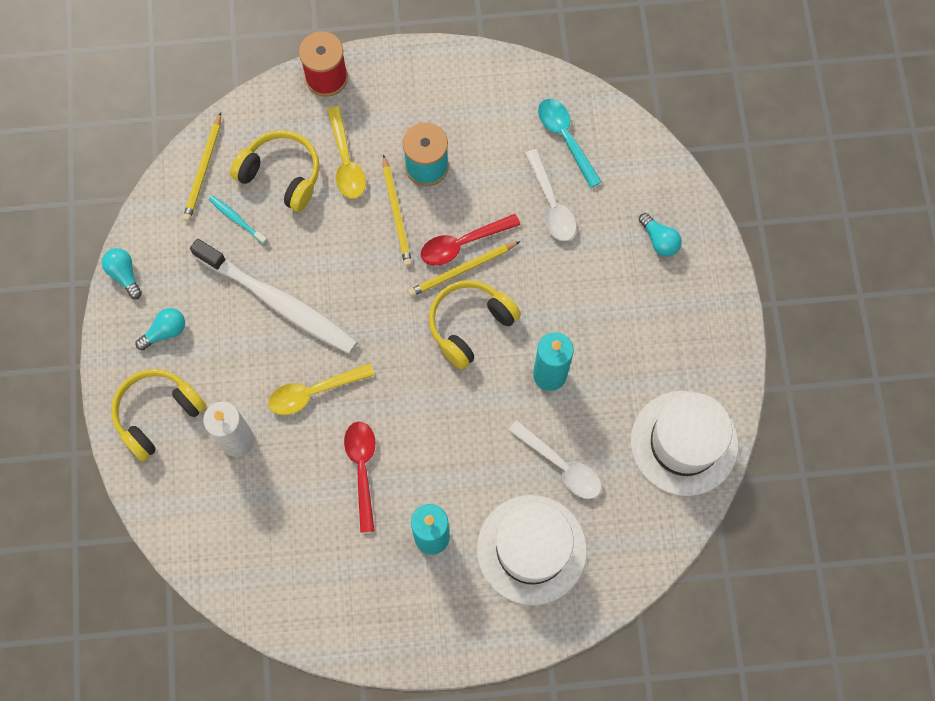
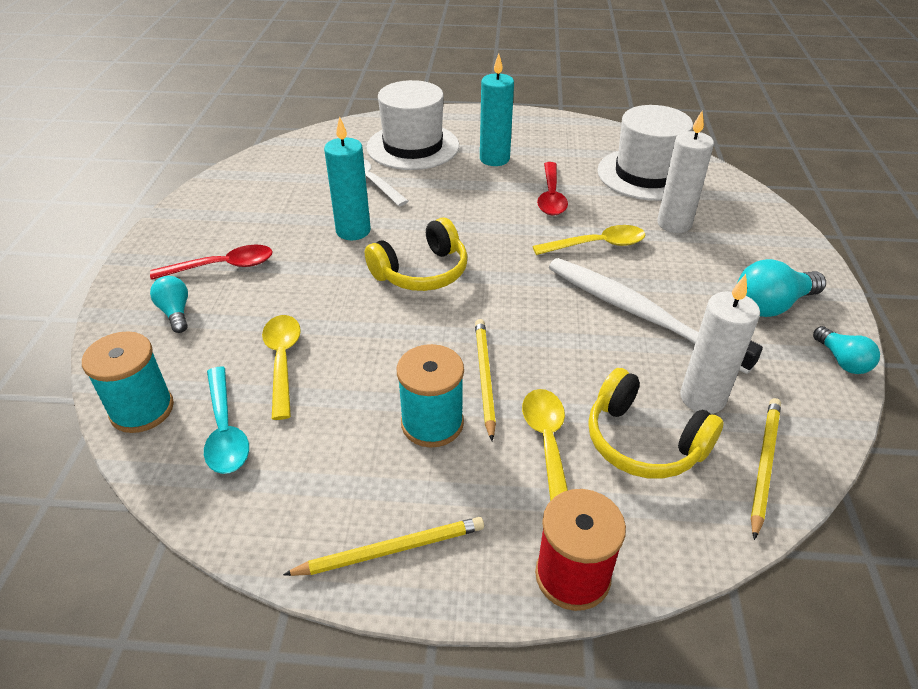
camera: 170 degrees left, 30 degrees down
(157, 414) = (761, 247): yellow headphones -> none
(165, 332) = (772, 305): turquoise light bulb -> turquoise light bulb, size x1.60
(237, 219) = (702, 398): turquoise toothbrush -> white candle
(462, 270) = (416, 315): yellow pencil -> yellow pencil (390, 550)
(463, 243) = (408, 338): red spoon -> red spoon (222, 266)
(551, 204) = (282, 361): white spoon -> yellow spoon
(631, 145) = (142, 410): none -> turquoise spool
(684, 443) = (253, 182): white hat -> white hat (646, 174)

